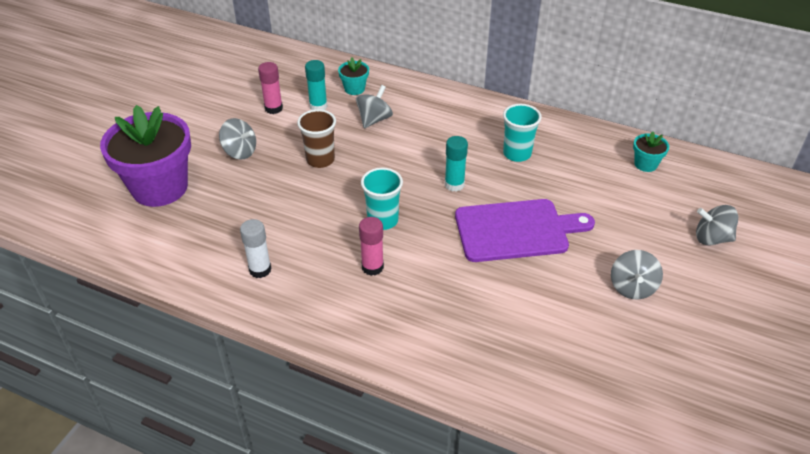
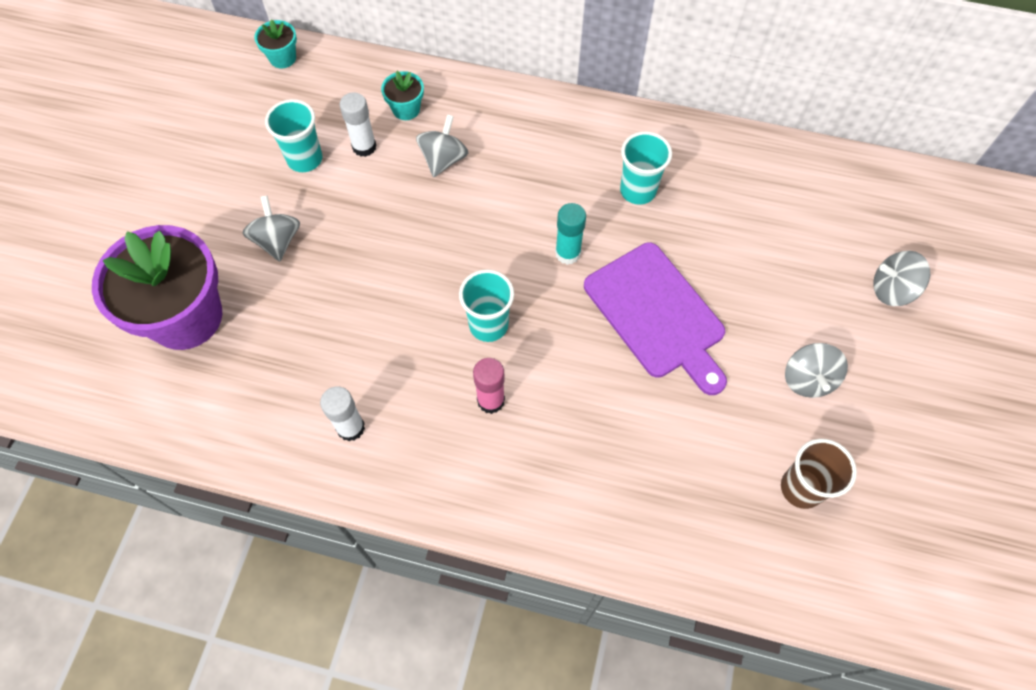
camera: 10 degrees left, 20 degrees up
(240, 152) = (277, 240): grey spinning top -> grey spinning top turned 120 degrees counterclockwise
(273, 108) = (305, 159): pink glue stick -> turquoise cup
(318, 106) = (364, 147): turquoise glue stick -> white glue stick
(320, 160) = (387, 238): brown cup -> brown cup (801, 488)
(516, 230) = (657, 314): purple cutting board -> purple cutting board turned 75 degrees clockwise
(645, 164) = (799, 184): turquoise flower pot -> turquoise flower pot (283, 58)

